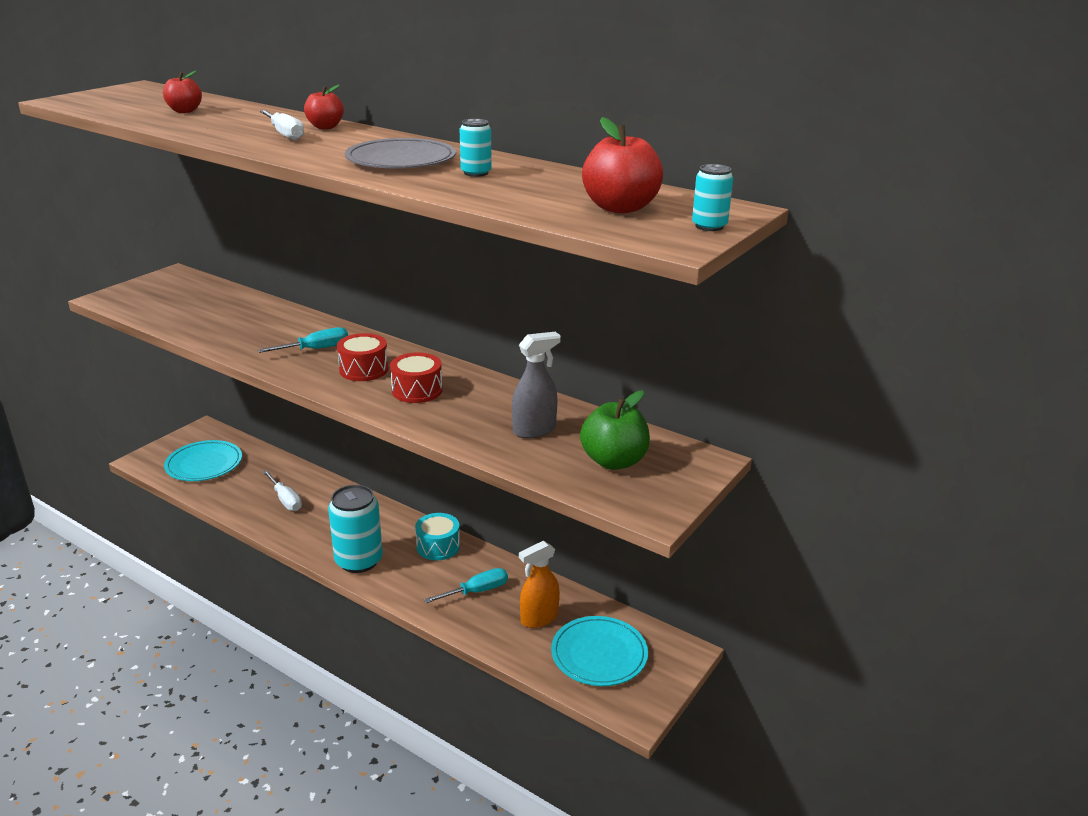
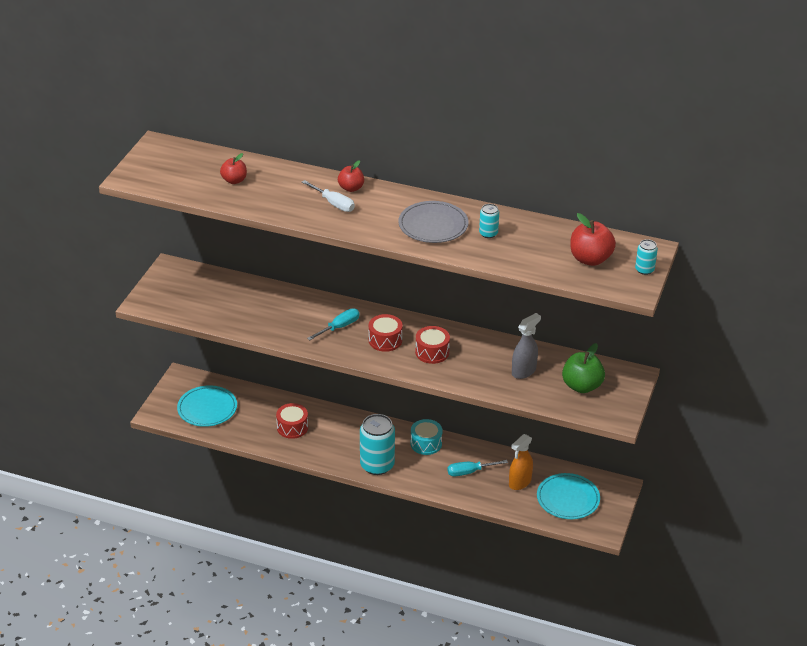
camera: 15 degrees left, 10 degrees up
(285, 500) = (292, 427): white screwdriver -> red drum
(476, 591) = (470, 472): turquoise screwdriver -> turquoise screwdriver turned 150 degrees counterclockwise

